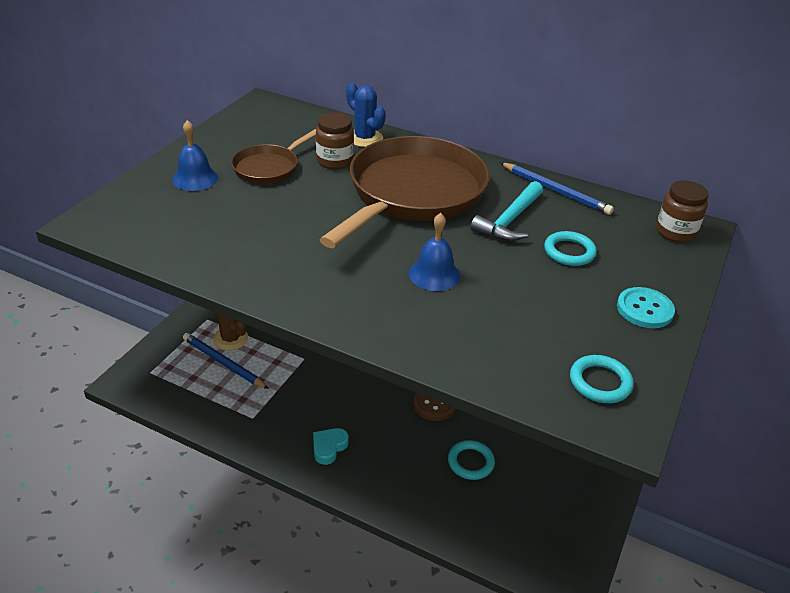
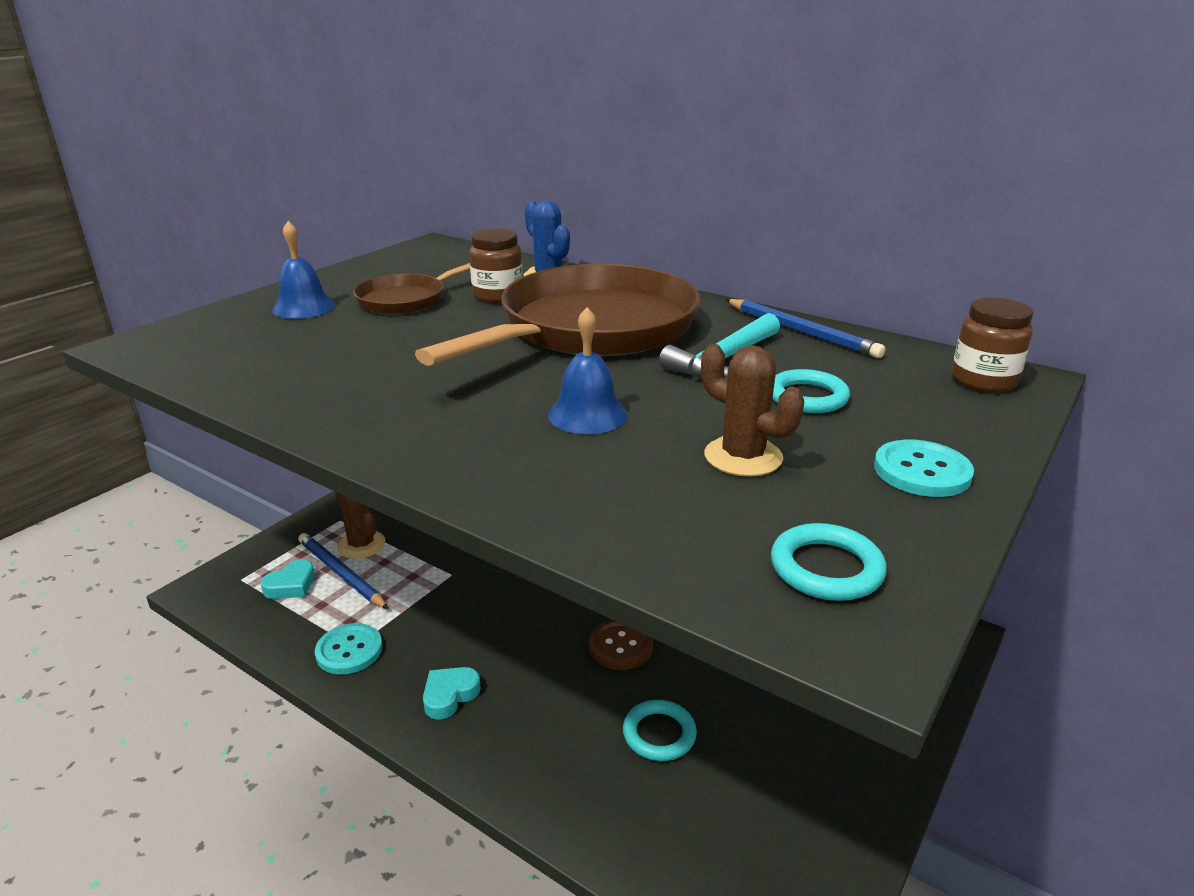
camera: 10 degrees right, 10 degrees down
(190, 375) = (291, 585): none -> turquoise heart
(250, 421) = (349, 650): none -> turquoise button
(539, 304) = (743, 457): none -> brown cactus

